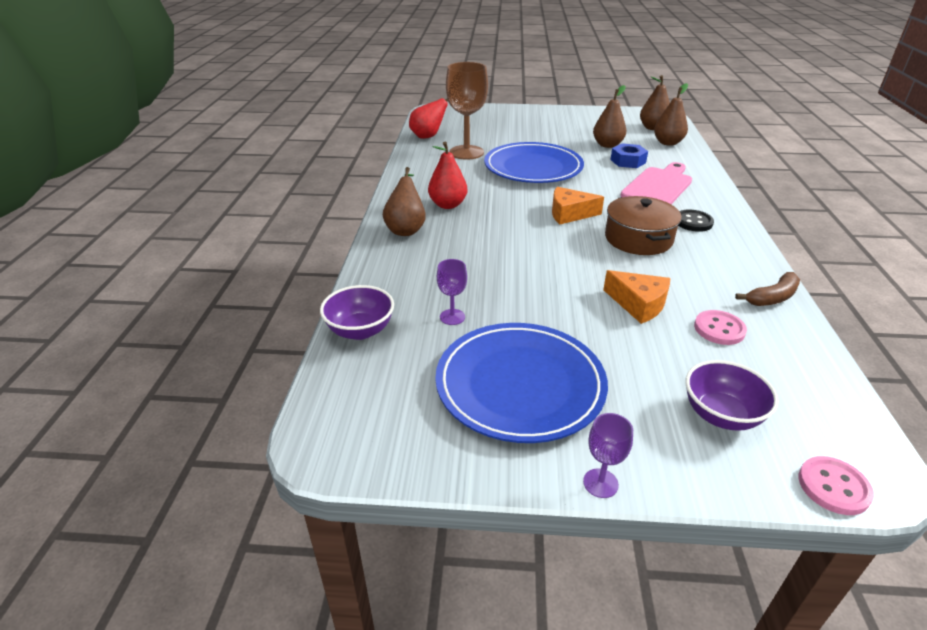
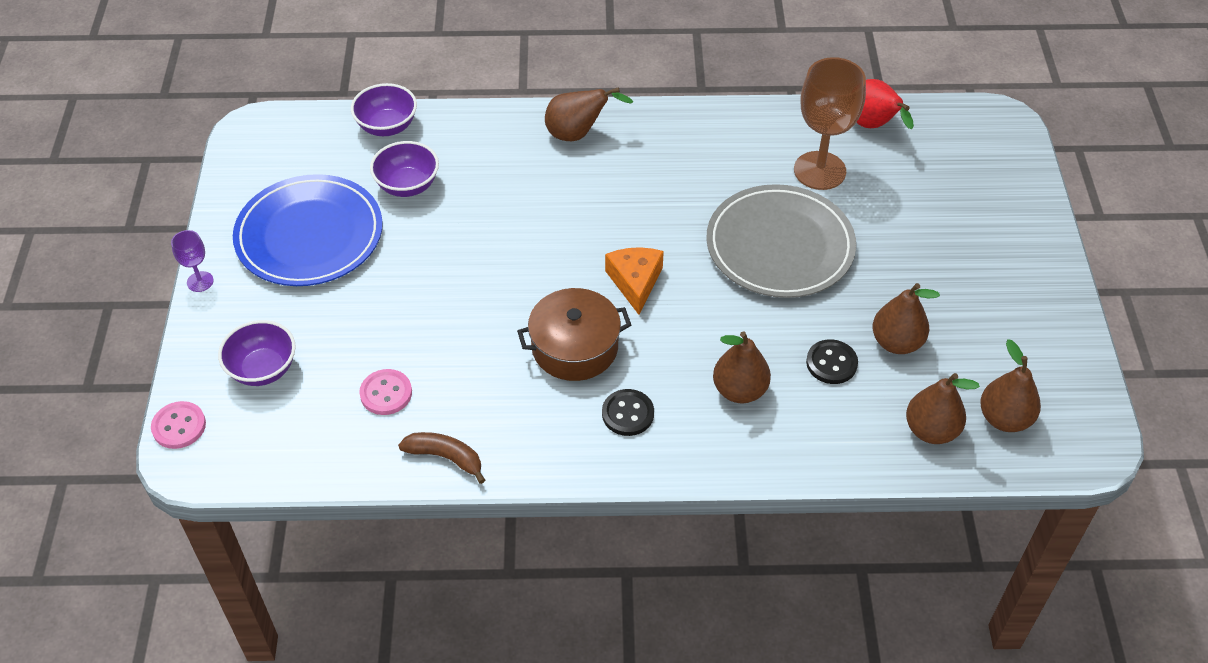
camera: 85 degrees right, 15 degrees up
(448, 205) = (644, 164): red pear -> none
(452, 317) = (407, 185): purple goblet -> purple bowl
(533, 167) = (780, 246): blue plate -> grey plate
(628, 161) = (831, 363): blue nut -> black button
(638, 304) = (430, 331): orange cheese -> none
(658, 186) = (739, 390): pink cutting board -> brown pear
(772, 297) = (445, 457): brown banana -> brown banana turned 150 degrees clockwise

